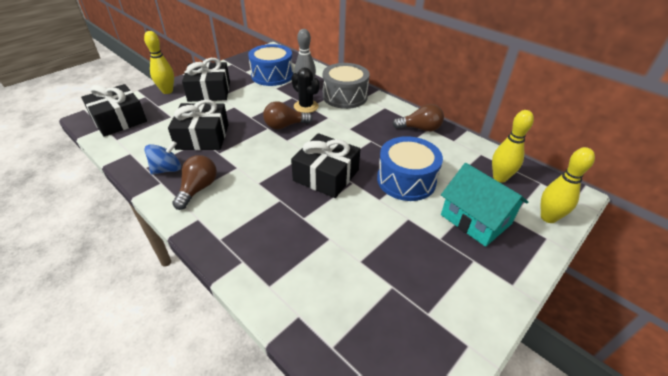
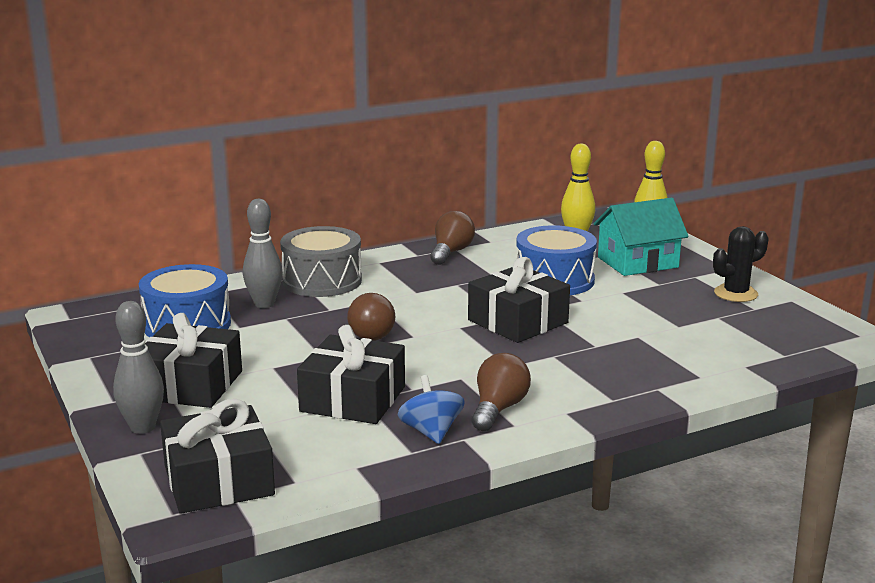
camera: 70 degrees left, 20 degrees down
(167, 91) = (142, 427): yellow bowling pin -> grey bowling pin
(198, 189) = (498, 409): brown light bulb -> brown light bulb turned 75 degrees clockwise
(306, 106) = (327, 311): black cactus -> black cactus (736, 294)

